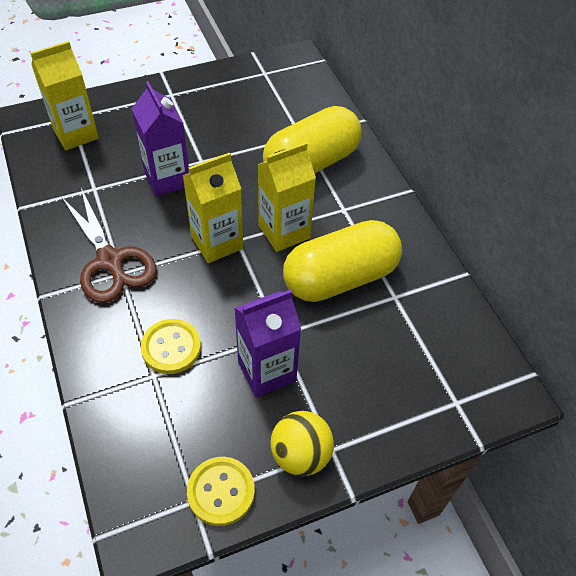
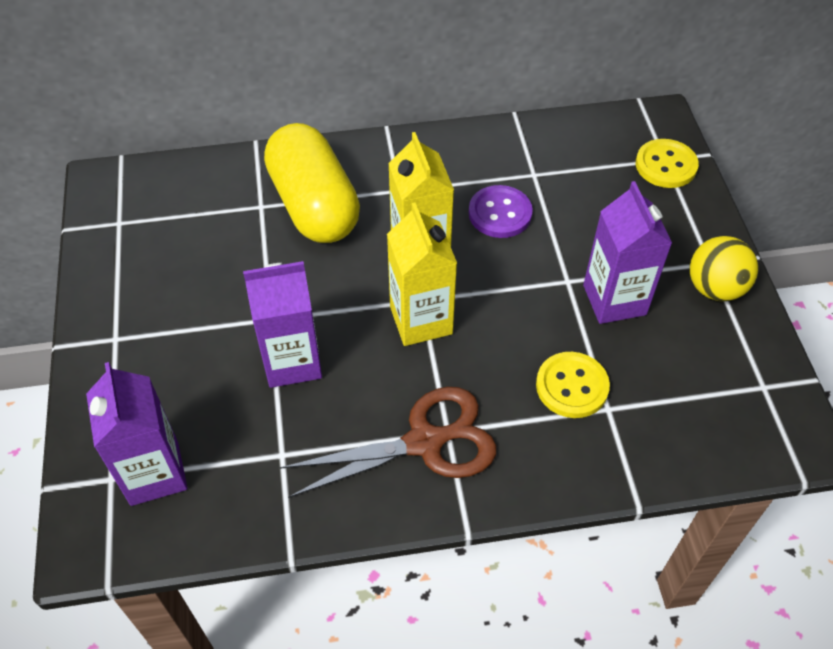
camera: 75 degrees left, 0 degrees up
(76, 134) = (154, 473): yellow carton -> purple carton
(221, 491) = (753, 361): yellow button -> yellow button (666, 165)
(340, 278) = (500, 213): yellow capsule -> purple button

